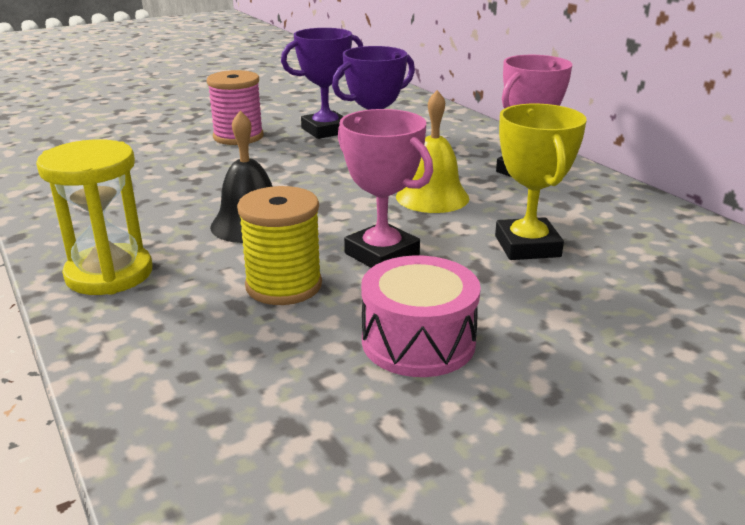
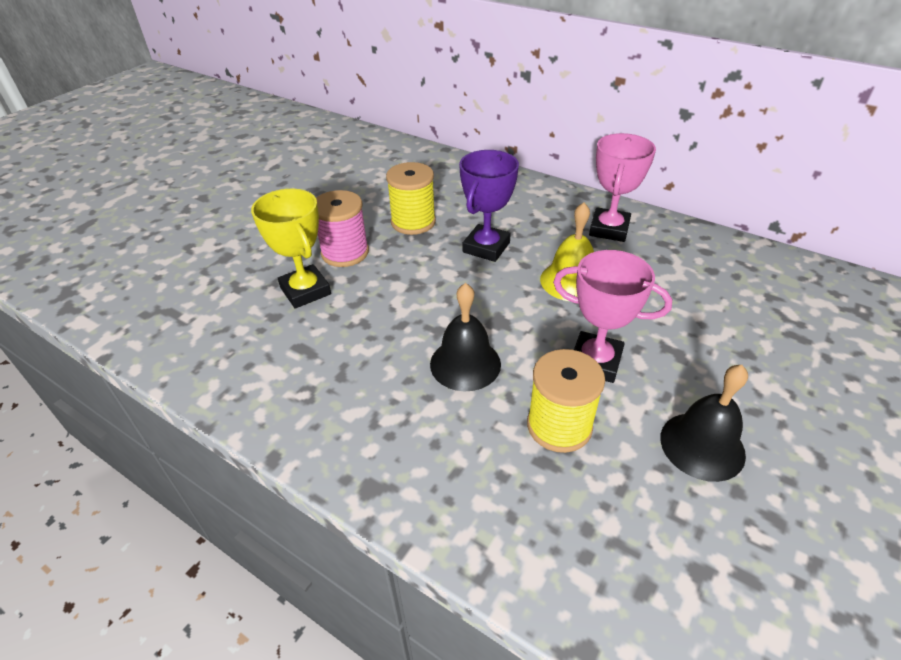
camera: 25 degrees left, 15 degrees up
(109, 274) = (409, 471): yellow hourglass -> none
(325, 130) = (413, 222): purple trophy -> yellow spool
(418, 341) = (702, 445): pink drum -> black bell
(527, 246) = (681, 314): yellow trophy -> yellow trophy (305, 291)

